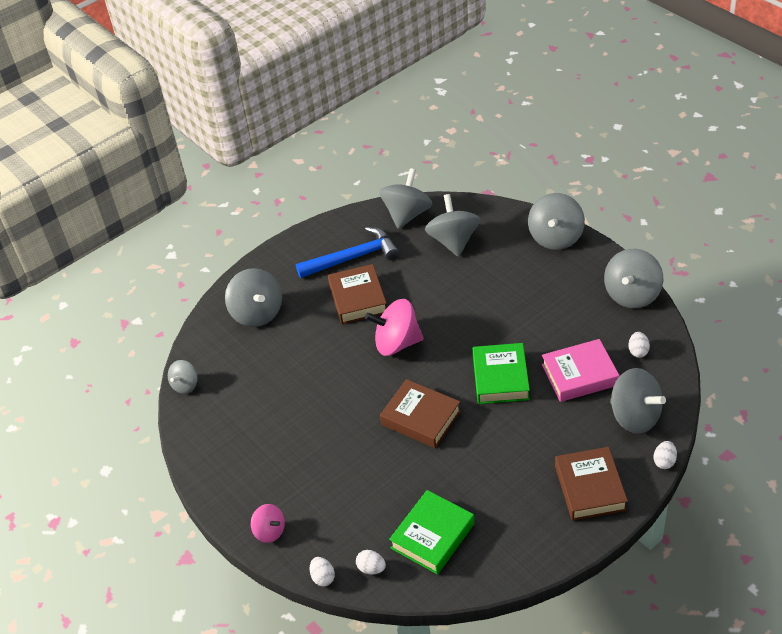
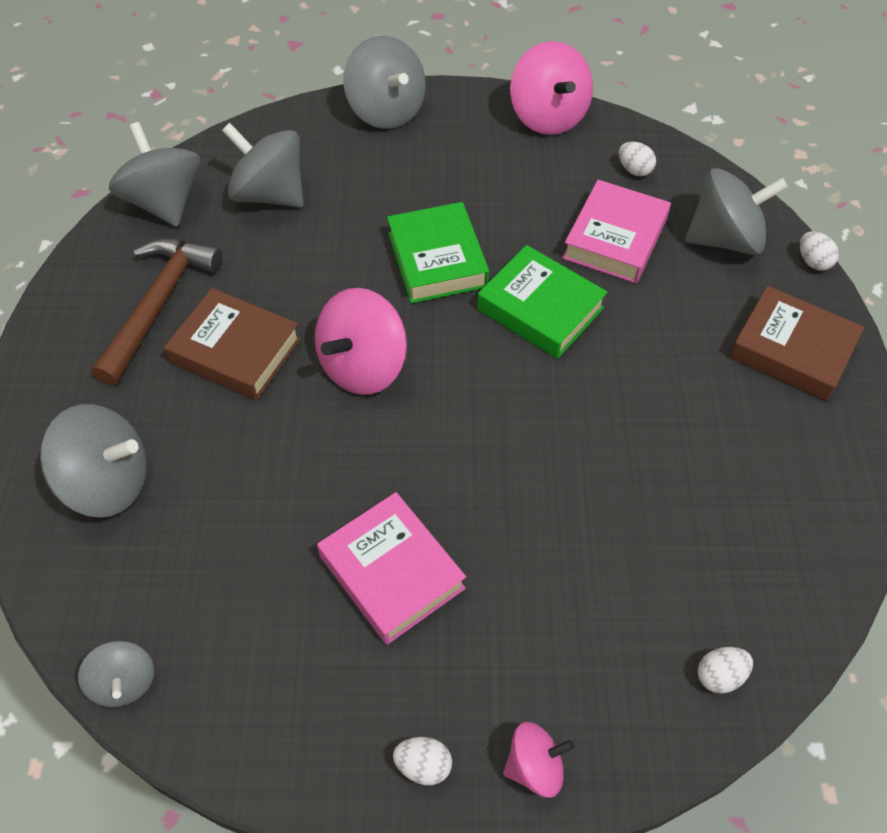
camera: 55 degrees left, 10 degrees up
(308, 427) = (392, 572): none -> pink book
(323, 577) = (684, 752): white egg -> white egg (423, 765)
(353, 257) = (158, 304): blue hammer -> brown hammer
(421, 418) = (517, 432): brown book -> none
(432, 536) = (726, 561): green book -> green book (437, 260)
(632, 294) = (548, 116): grey spinning top -> pink spinning top

